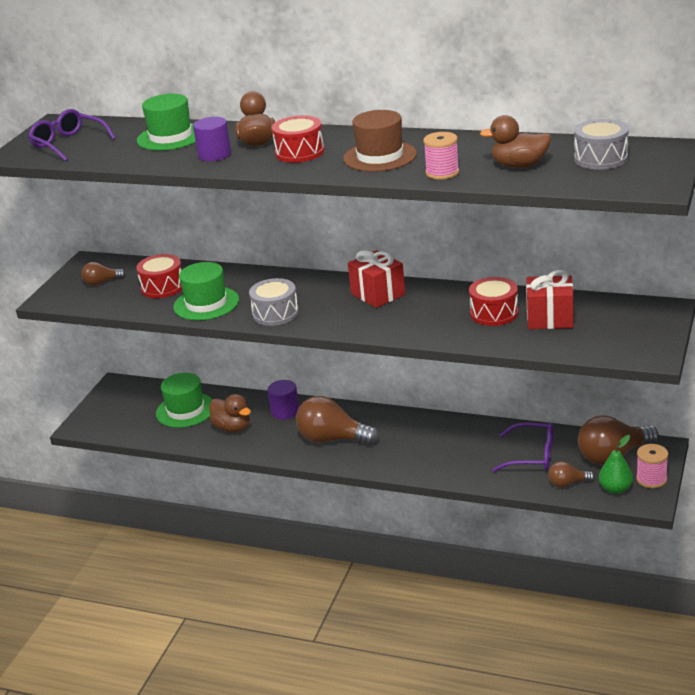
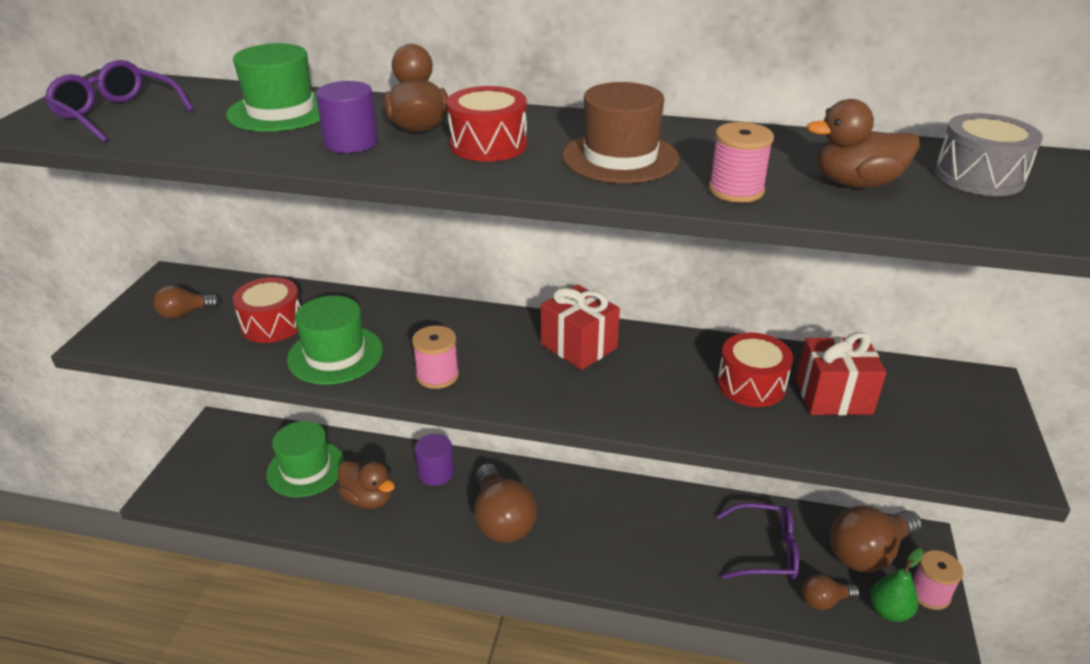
camera: 10 degrees left, 5 degrees up
(275, 313) = (437, 375): grey drum -> pink spool
(332, 439) = (502, 520): brown light bulb -> brown light bulb turned 120 degrees counterclockwise

